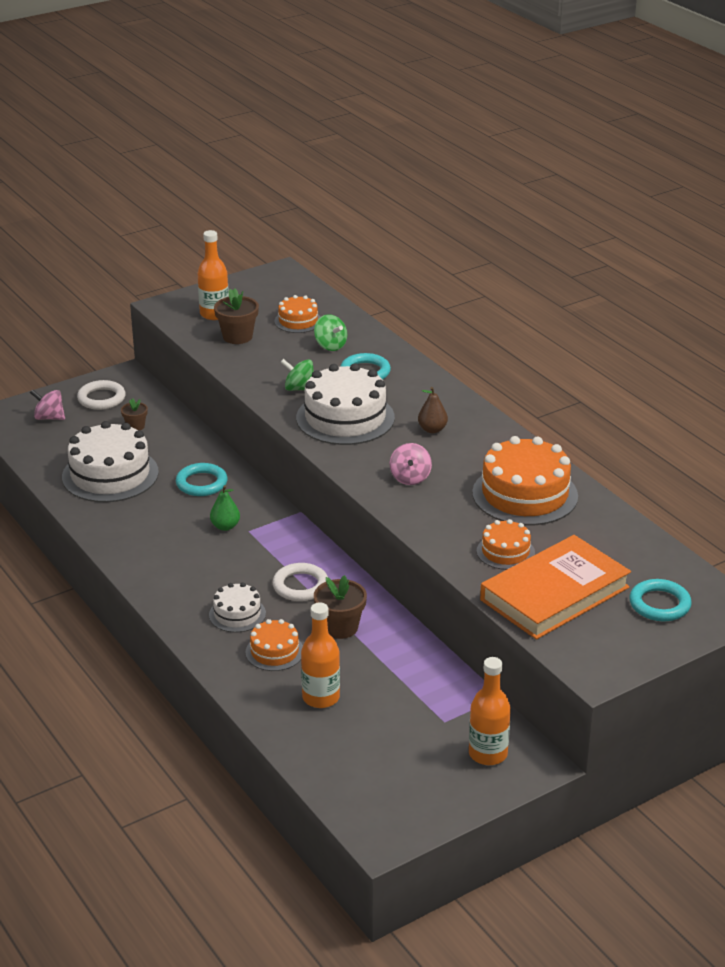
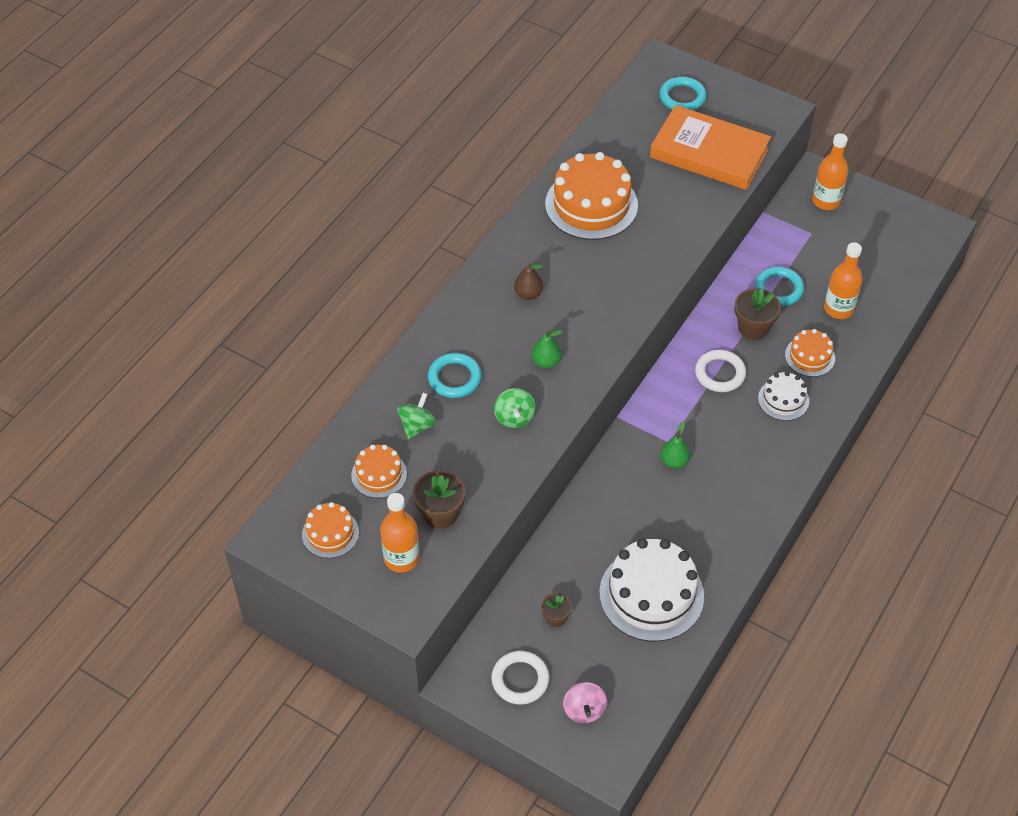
camera: 115 degrees left, 20 degrees up
(201, 483) = (620, 511): turquoise ring -> turquoise ring (778, 289)
(345, 418) = (546, 362): white cake -> green pear
(410, 478) = (614, 283): pink spinning top -> none
(505, 552) = (677, 193): orange cake -> orange cake (330, 533)

